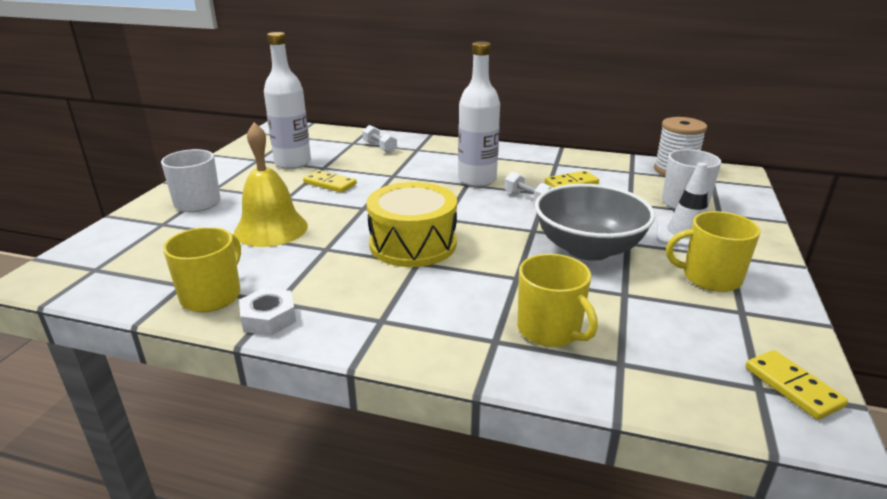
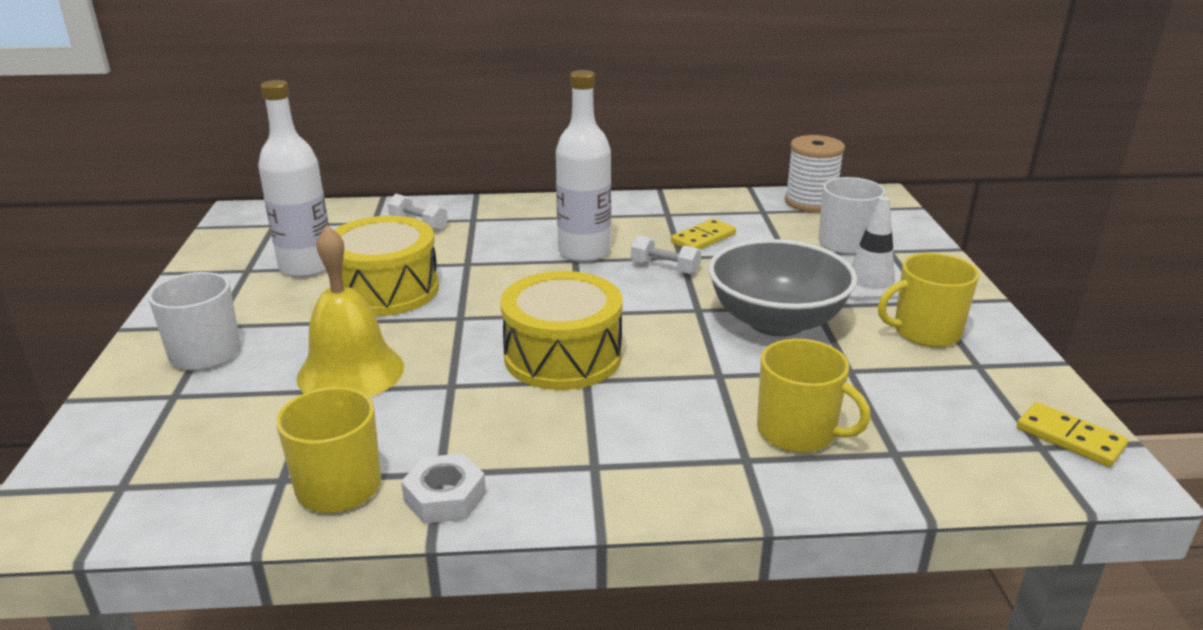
camera: 20 degrees left, 0 degrees up
(330, 184) = (386, 290): yellow domino -> yellow drum

